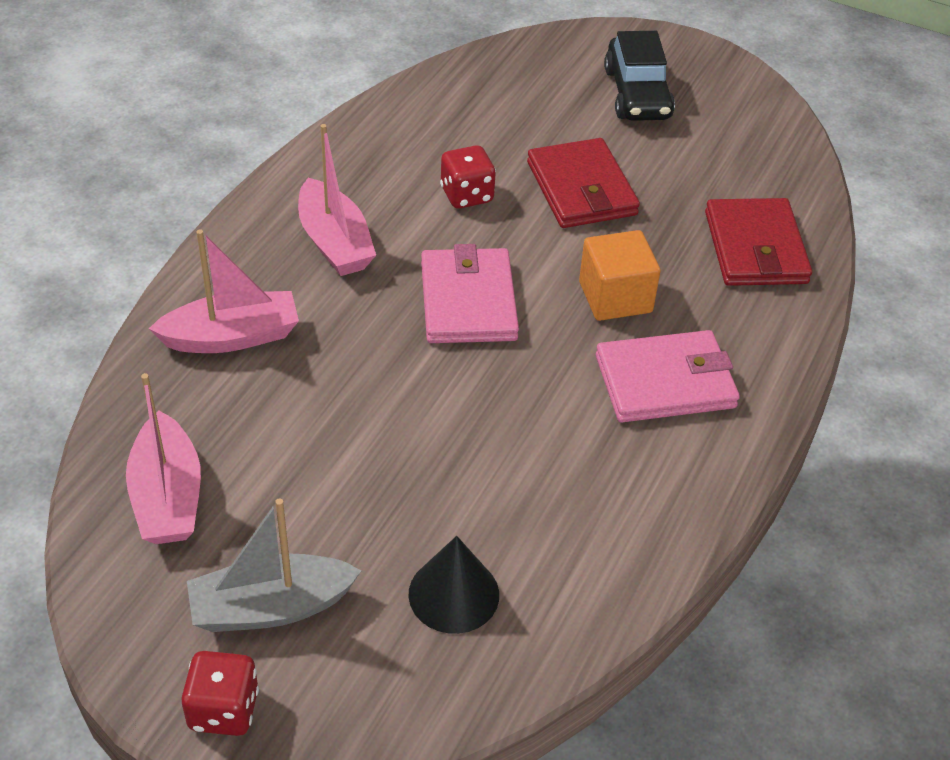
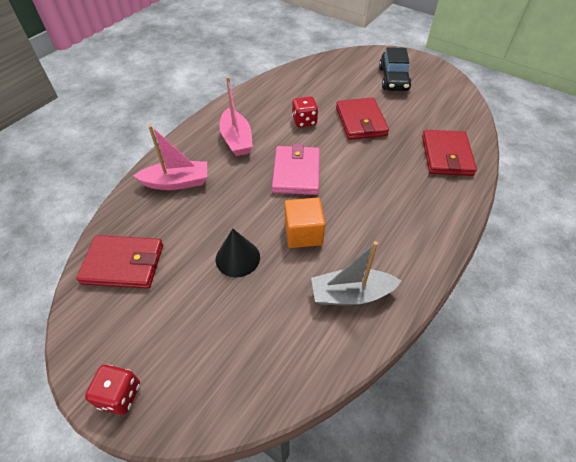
camera: 10 degrees right, 5 degrees up
(167, 496) = (123, 264): pink boat -> red wallet
(270, 607) = (160, 333): grey boat -> grey boat (351, 294)
(453, 594) = (261, 335): black cone -> black cone (237, 258)
(615, 297) = (371, 176): orange cube -> orange cube (303, 233)
(665, 381) = (393, 222): pink wallet -> none

